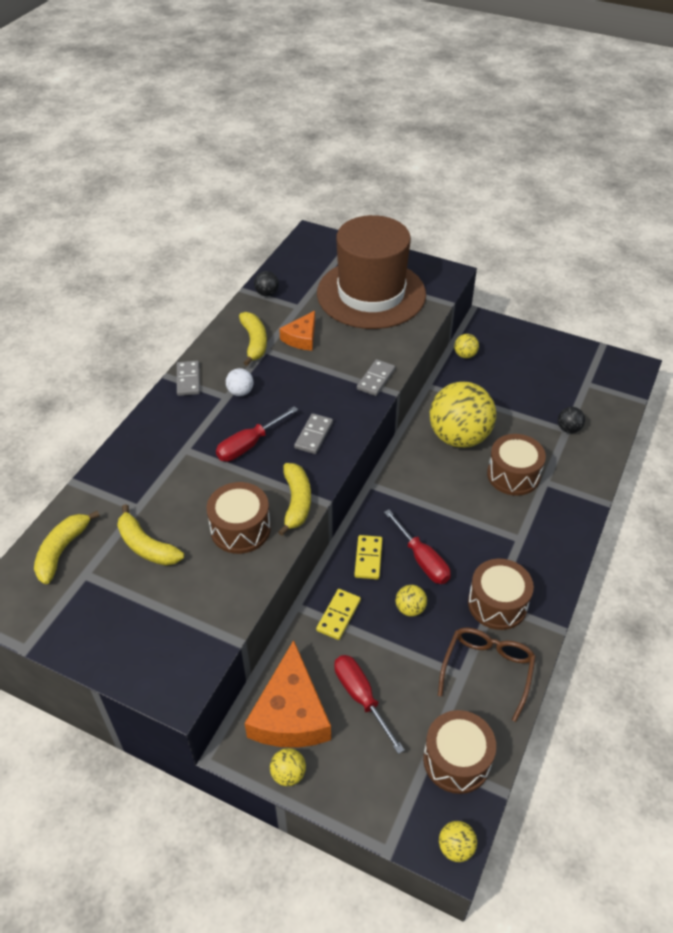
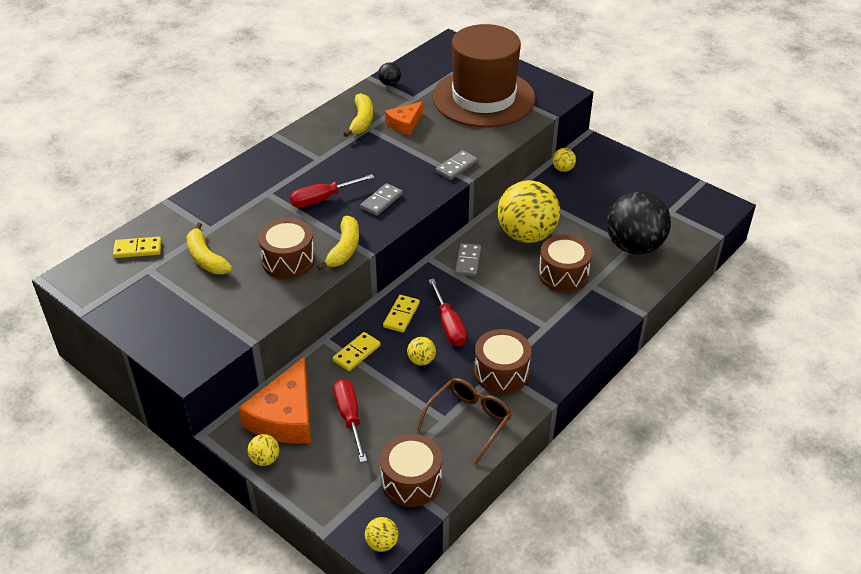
camera: 15 degrees right, 5 degrees down
(62, 551) = (138, 249): yellow banana -> yellow domino
(188, 380) = (292, 141): grey domino -> grey domino (468, 261)
(240, 392) = (333, 157): white ball -> none
(568, 429) = (634, 246): black ball -> black ball, size x2.43

